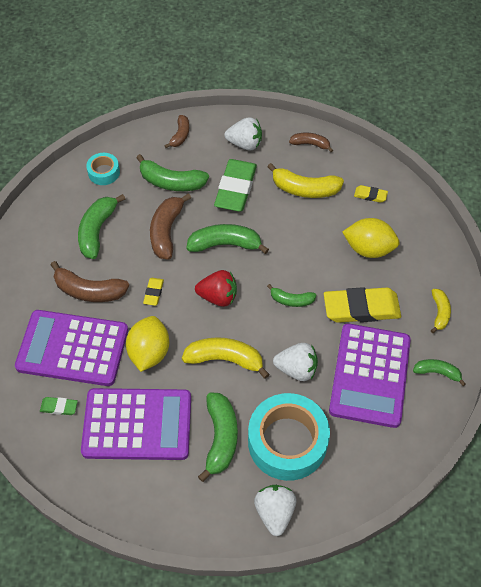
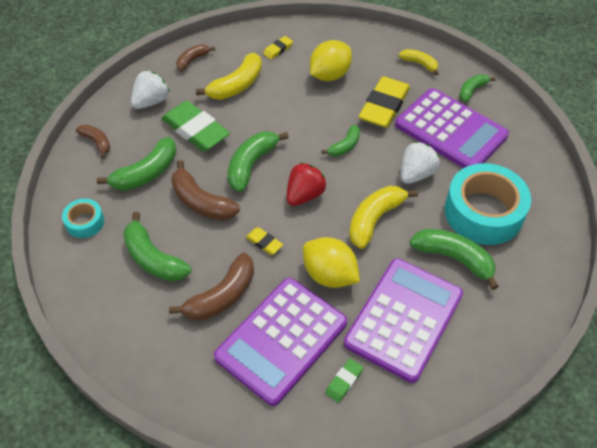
camera: 60 degrees left, 5 degrees down
(274, 512) = (546, 251): white strawberry -> none

